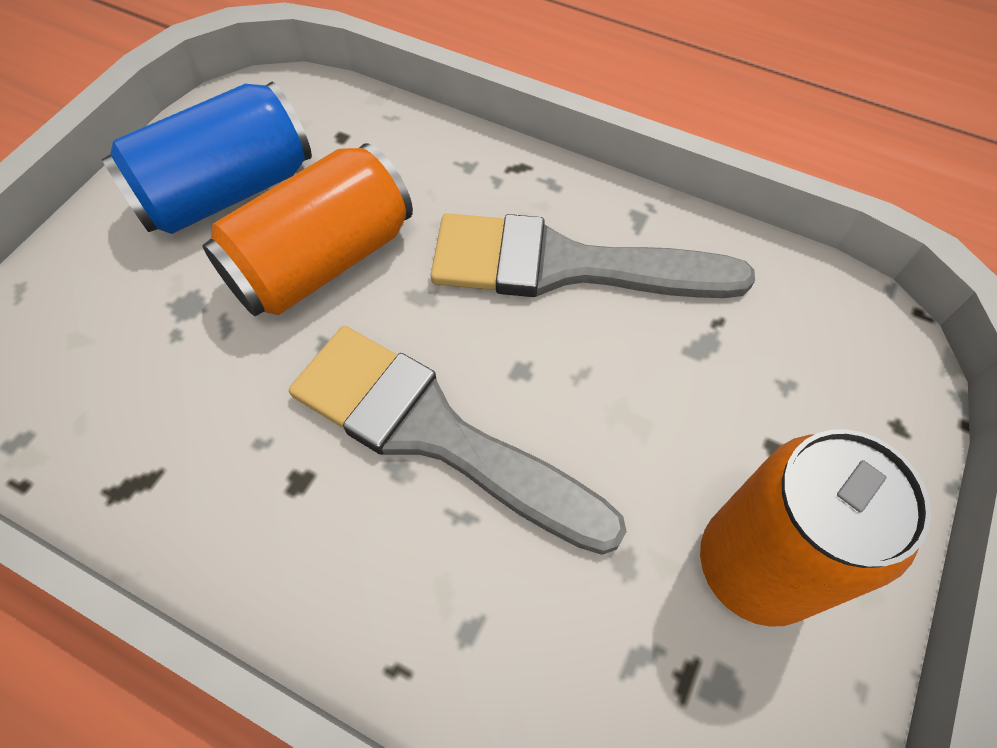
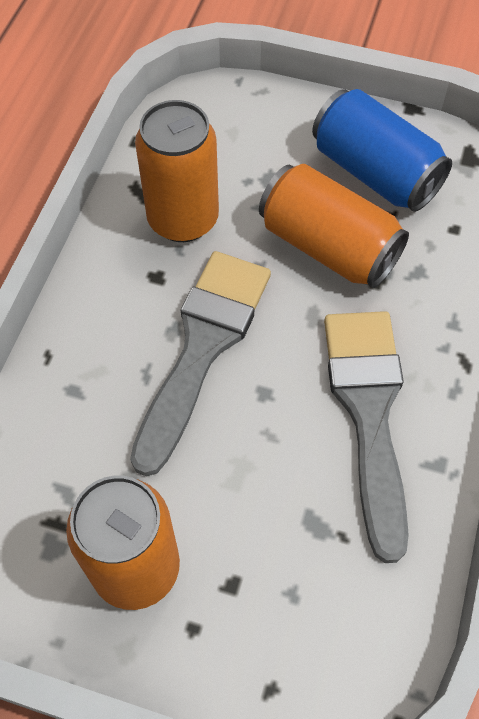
camera: 80 degrees right, 0 degrees up
(208, 429) = (183, 219): none -> orange can

